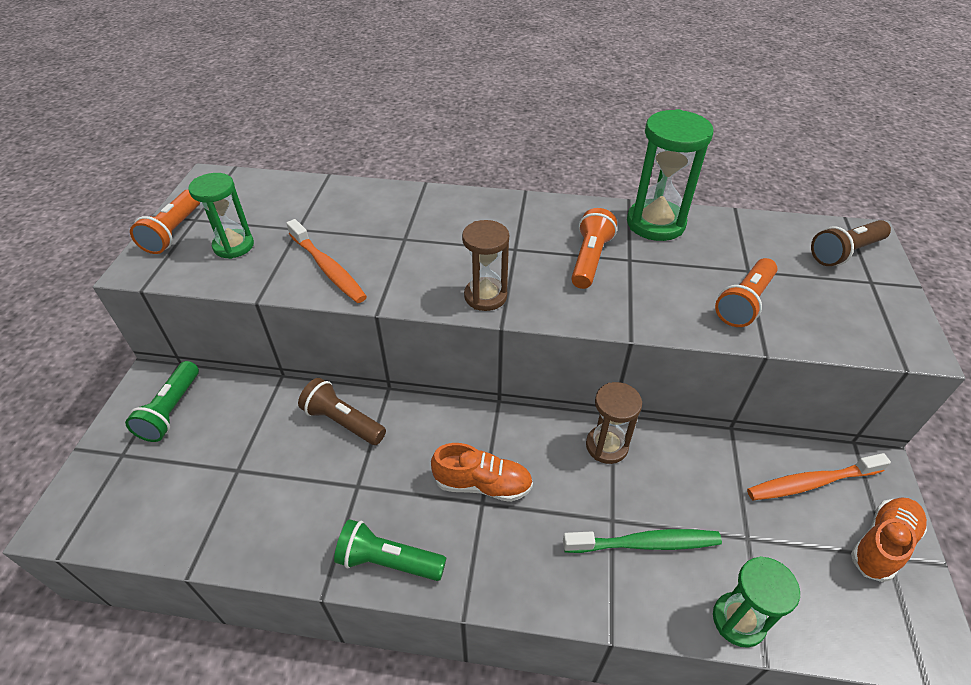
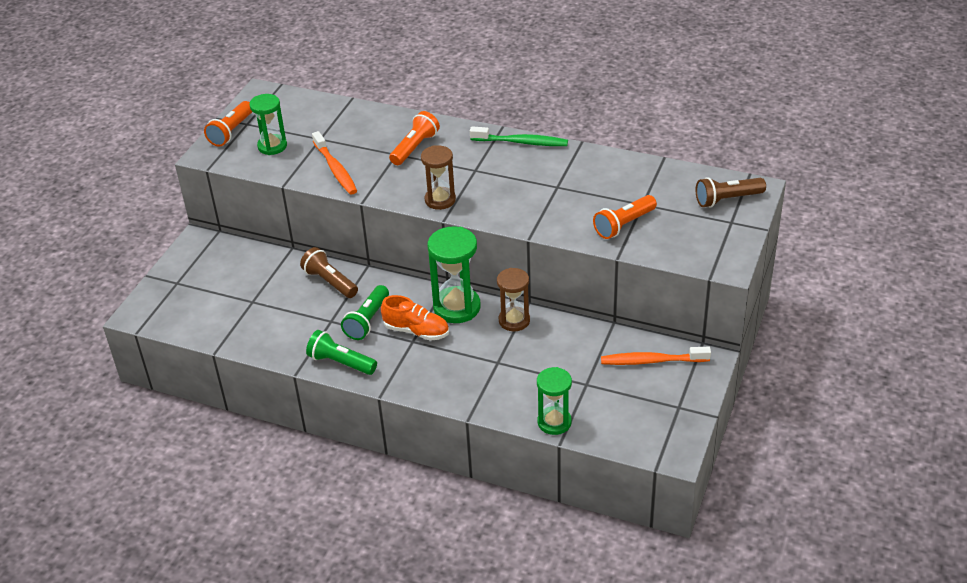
camera: 15 degrees right, 5 degrees down
(171, 410) = (211, 260): green flashlight -> green flashlight (367, 321)
(589, 259) = (527, 183): orange flashlight -> orange flashlight (414, 147)
(645, 543) = (513, 377): green toothbrush -> green toothbrush (521, 142)
(655, 223) = (592, 162): green hourglass -> green hourglass (457, 307)
(882, 544) = (678, 400): orange shoe -> none

